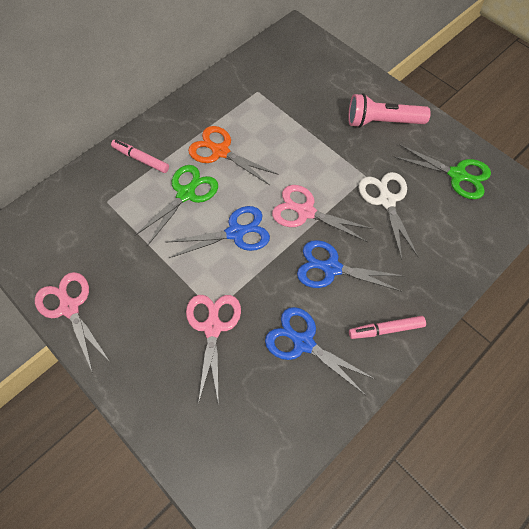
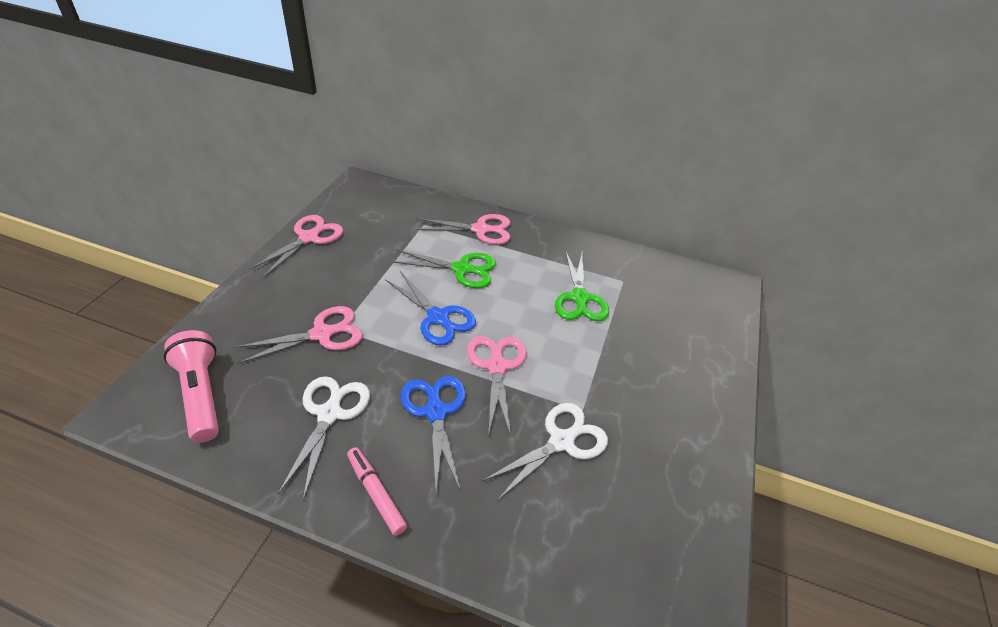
camera: 60 degrees right, 20 degrees down
(141, 159) = (481, 230): pink marker -> pink scissors
(220, 151) = (527, 277): orange scissors -> none
(303, 342) = (329, 413): blue scissors -> white scissors
(382, 122) = (676, 403): pink flashlight -> pink flashlight (201, 394)
(457, 175) = (659, 517): green scissors -> green scissors (580, 298)

